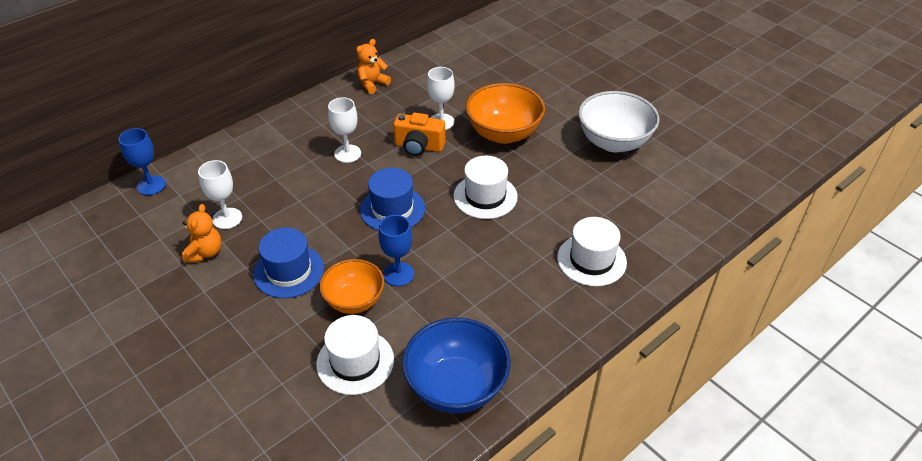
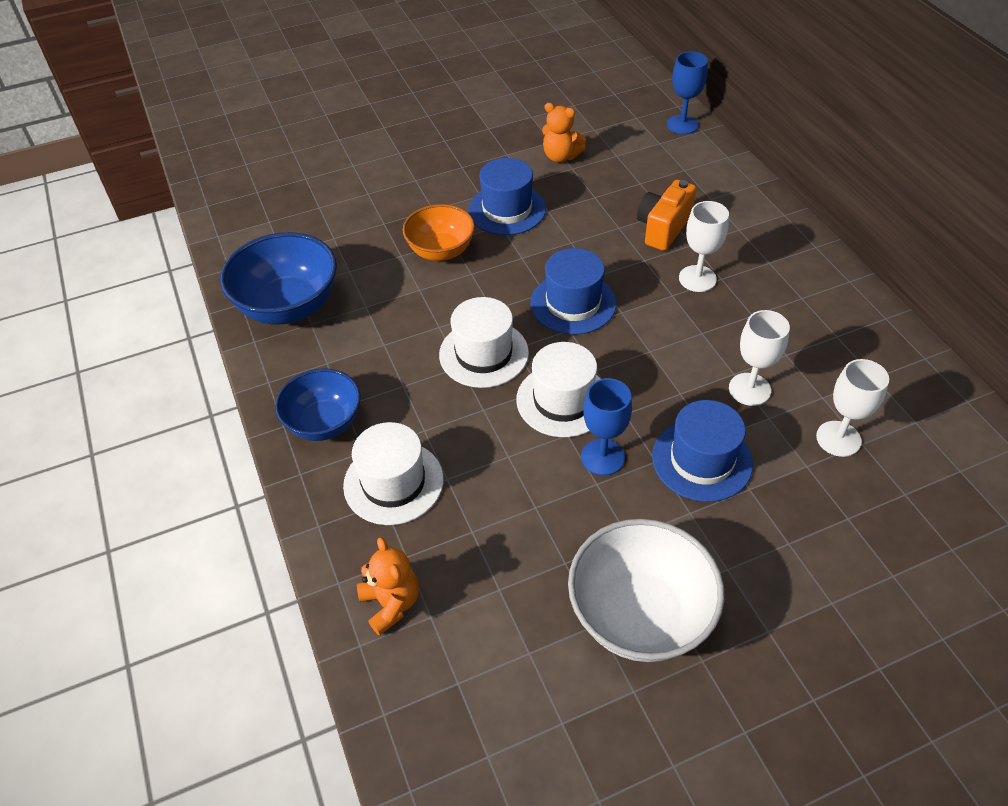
camera: 110 degrees right, 5 degrees up
(227, 218) = (608, 173): white goblet -> white goblet (838, 439)
(355, 362) = (363, 241): white hat -> white hat (483, 353)
(372, 84) = (865, 327): orange teddy bear -> orange teddy bear (391, 603)
(398, 274) = (462, 290): blue goblet -> blue goblet (602, 457)
(419, 147) = (694, 352): orange camera -> orange camera (663, 228)
(503, 133) = (702, 460): orange bowl -> blue hat
(564, 314) = (324, 423): none -> blue bowl

